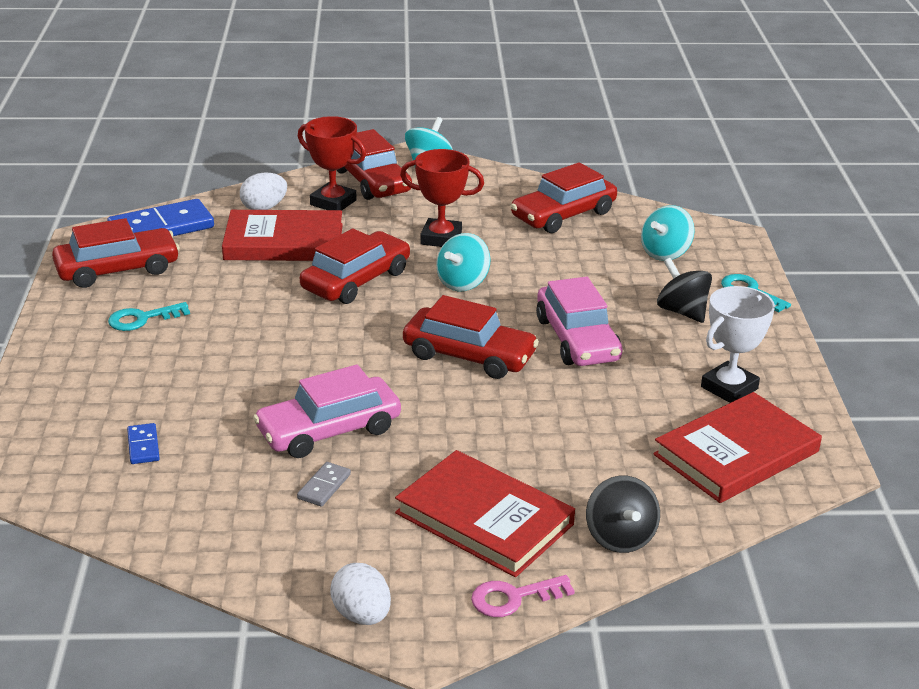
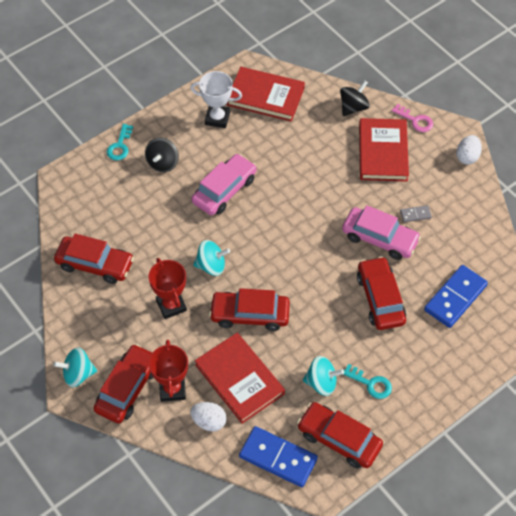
camera: 125 degrees left, 25 degrees up
(143, 446) = (455, 298): blue domino -> blue domino, size x2.15
(469, 355) = (276, 223): red car -> red car (380, 298)
(665, 253) = (105, 197): turquoise spinning top -> turquoise spinning top (321, 383)

